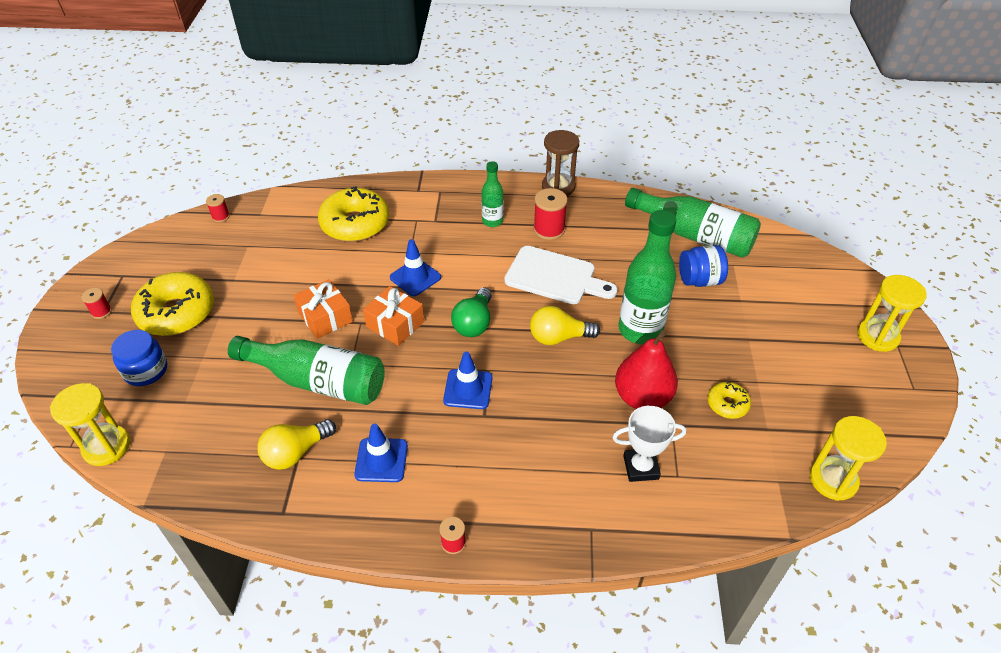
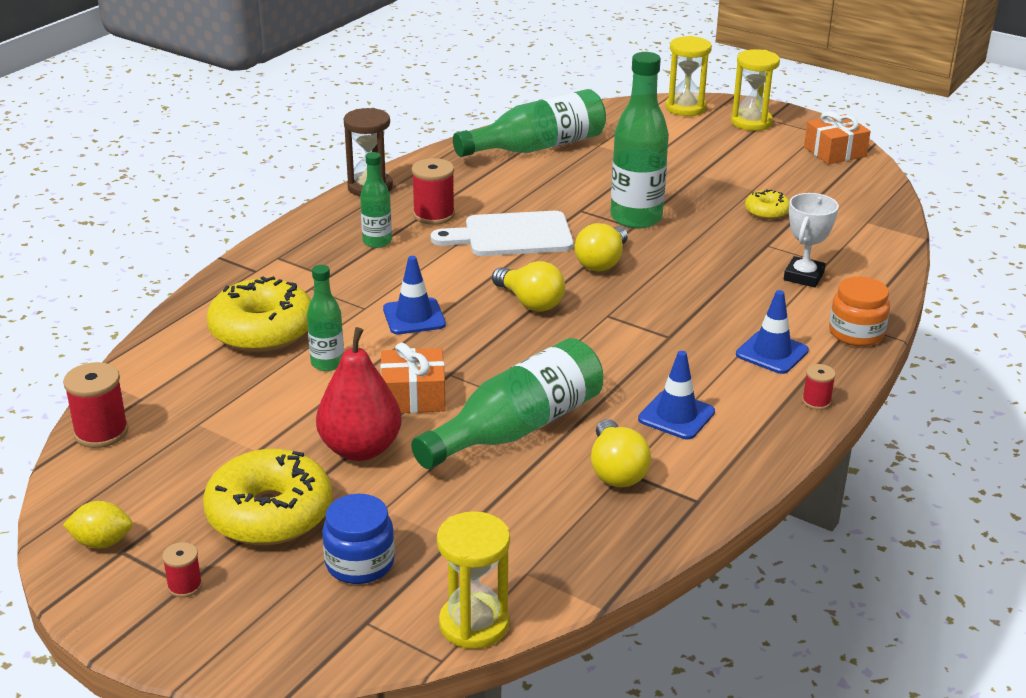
camera: 60 degrees left, 15 degrees down
(126, 265) = (102, 542): none -> yellow lemon
(221, 216) = (101, 432): red spool -> red spool, size x1.78
(338, 265) = (327, 363): none -> green bottle
(395, 324) = (478, 351): orange gift -> orange gift (835, 152)
(468, 389) = (624, 335): blue traffic cone -> blue traffic cone (772, 353)
(474, 323) = (530, 302): green light bulb -> yellow light bulb
(555, 277) = (511, 235): white cutting board -> white cutting board turned 150 degrees counterclockwise
(577, 536) = (856, 333): none -> orange jar
(642, 397) = (722, 247): red pear -> red pear (360, 449)
(699, 280) = (601, 167): blue jar -> none
(833, 480) = (883, 199): yellow hourglass -> yellow hourglass (685, 108)

